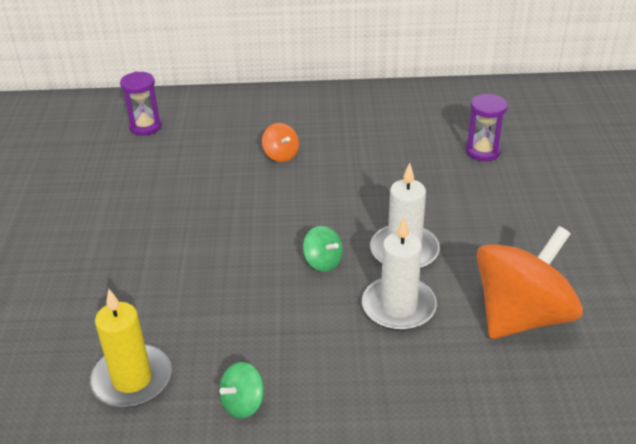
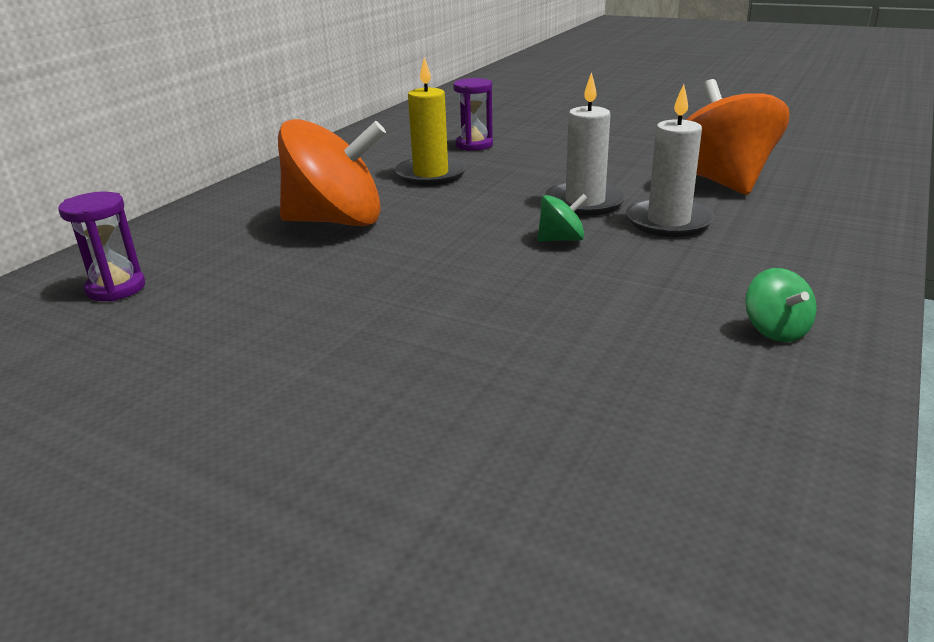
camera: 60 degrees left, 10 degrees down
(132, 379) = (685, 402): yellow candle -> yellow candle (431, 174)
(281, 155) = (336, 221): orange spinning top -> orange spinning top, size x2.34

